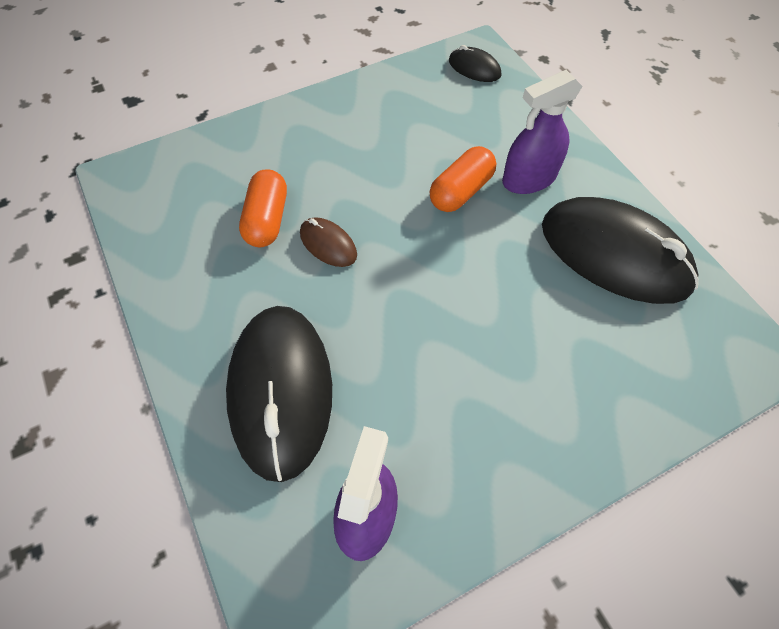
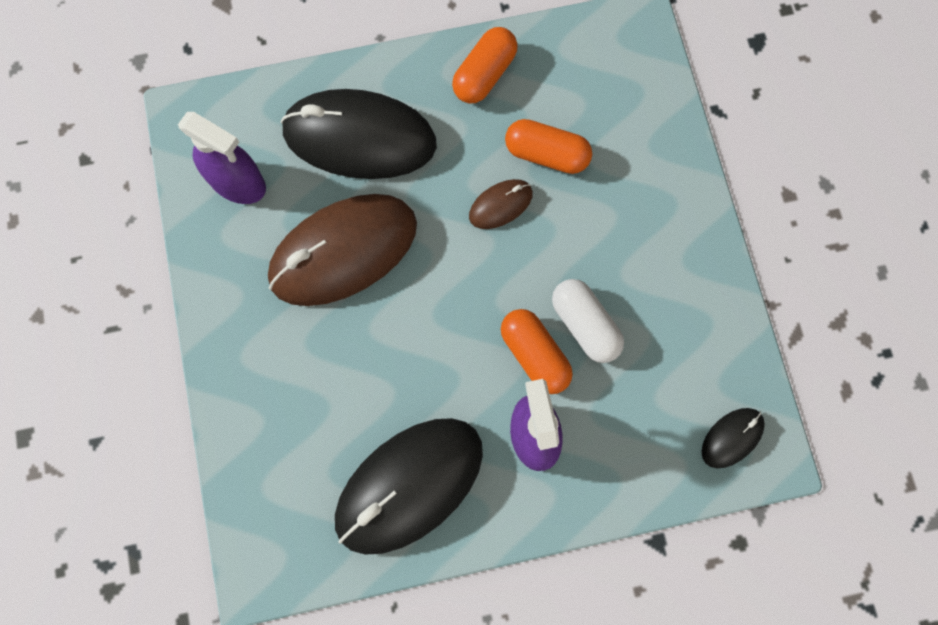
camera: 105 degrees right, 15 degrees up
(186, 288) = (484, 74): none -> orange capsule
(417, 370) = (343, 251): none -> brown mouse
(421, 163) = (585, 325): none -> white capsule

